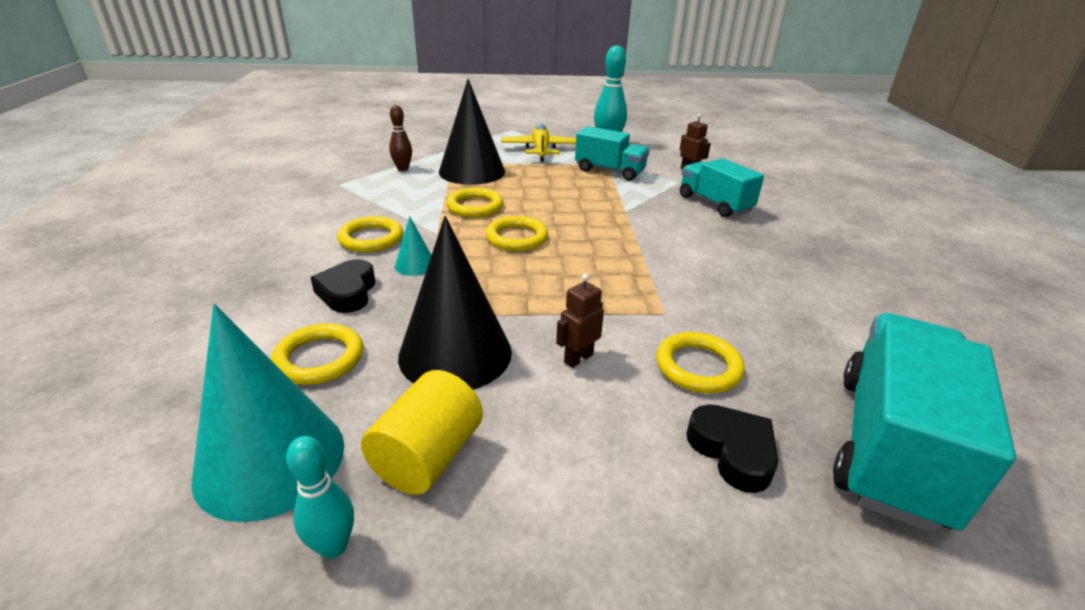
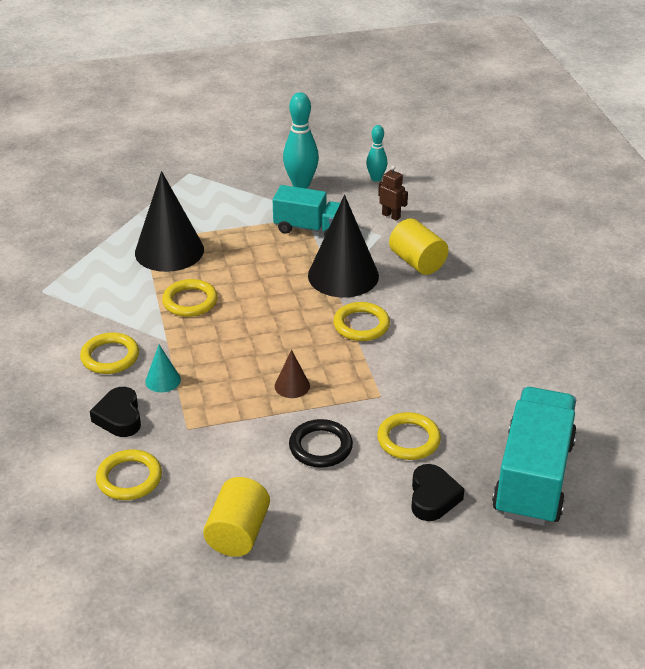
camera: 10 degrees left, 5 degrees up
(270, 460) = (137, 552): turquoise cone -> none
(333, 546) = (204, 591): turquoise bowling pin -> turquoise bowling pin (376, 178)
(403, 169) = (96, 258): brown bowling pin -> none
(455, 353) = (228, 458): black cone -> black cone (343, 275)
(516, 238) = (241, 335): yellow ring -> yellow ring (361, 325)
(540, 149) = (230, 204): yellow plane -> none
(558, 289) = (292, 386): none -> brown cone
(578, 358) = (320, 447): brown robot -> black ring
(714, 204) = (417, 262): turquoise truck -> yellow cylinder
(732, 452) = (433, 497): black heart -> black heart turned 45 degrees clockwise

